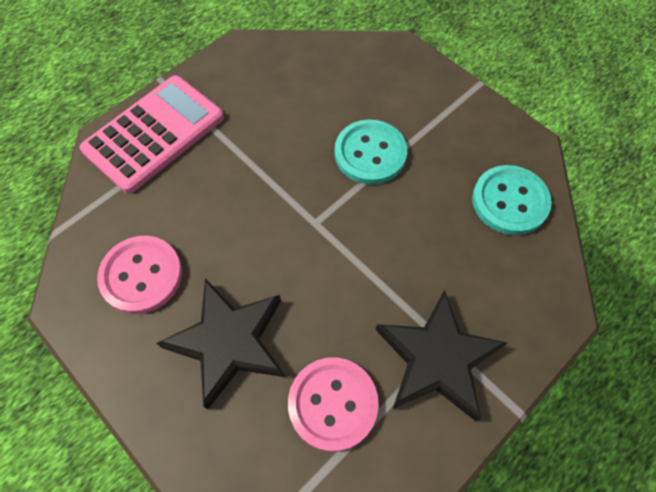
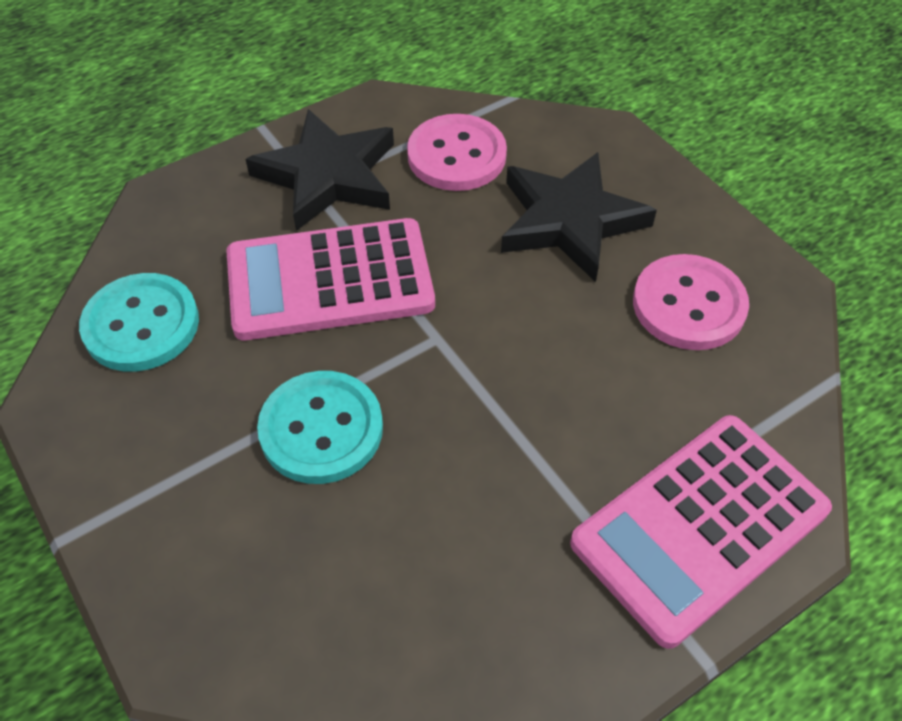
camera: 170 degrees left, 10 degrees down
(399, 255) = (330, 281): none -> pink calculator

